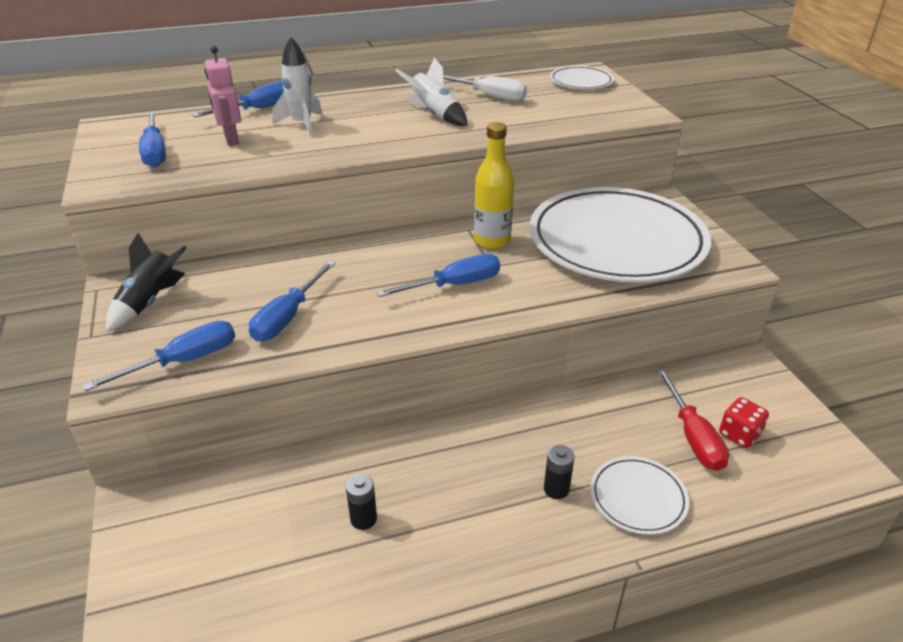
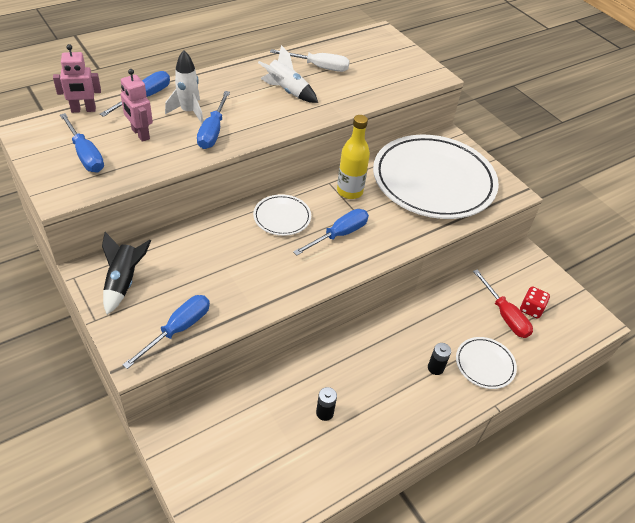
camera: 20 degrees left, 10 degrees up
(183, 115) = (83, 110): none -> pink robot
(288, 317) = (234, 280): blue screwdriver -> blue screwdriver (213, 131)
(581, 81) = (380, 45): white plate -> white plate (282, 217)

